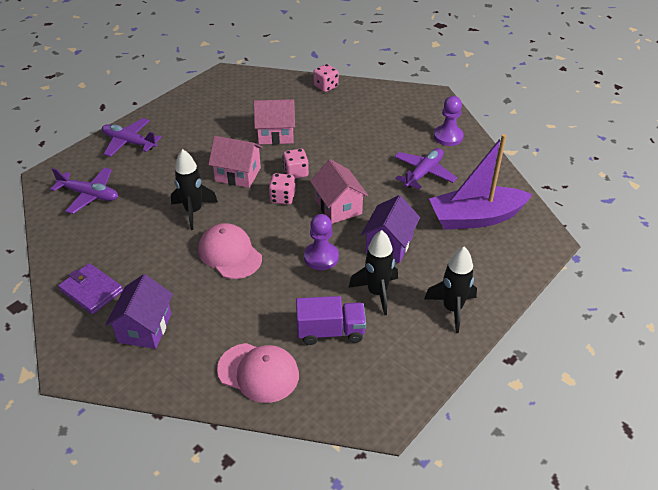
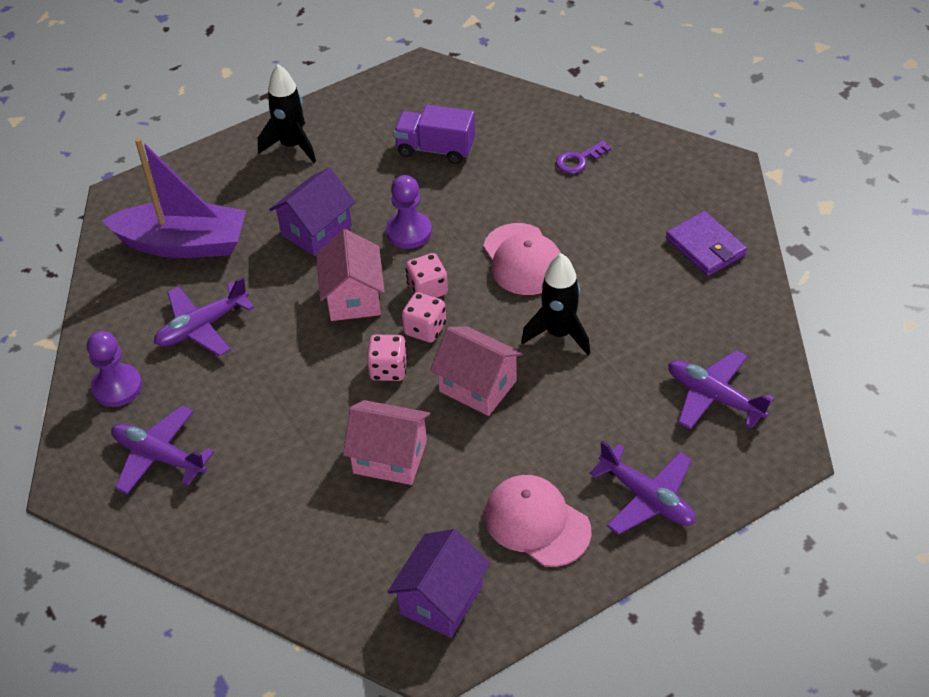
camera: 160 degrees left, 5 degrees up
(145, 328) = (641, 191): purple house -> purple house (441, 599)
(203, 347) = (578, 160): none -> purple key
(258, 372) = (526, 126): pink cap -> pink cap (537, 523)
(326, 86) = (249, 563): pink dice -> pink dice (427, 289)
(377, 293) = (364, 178): black rocket -> none
(399, 114) = (159, 456): none -> purple plane

